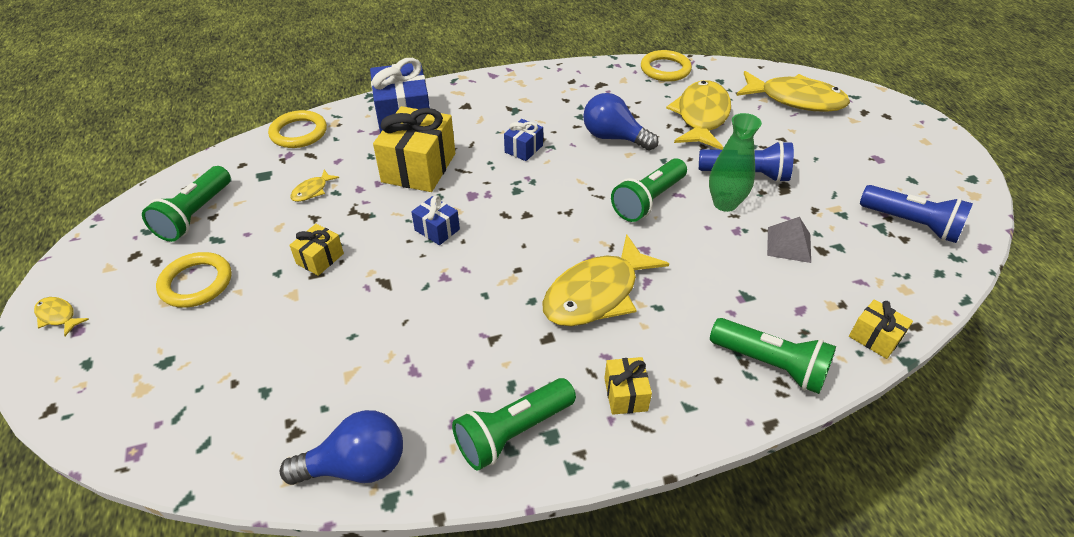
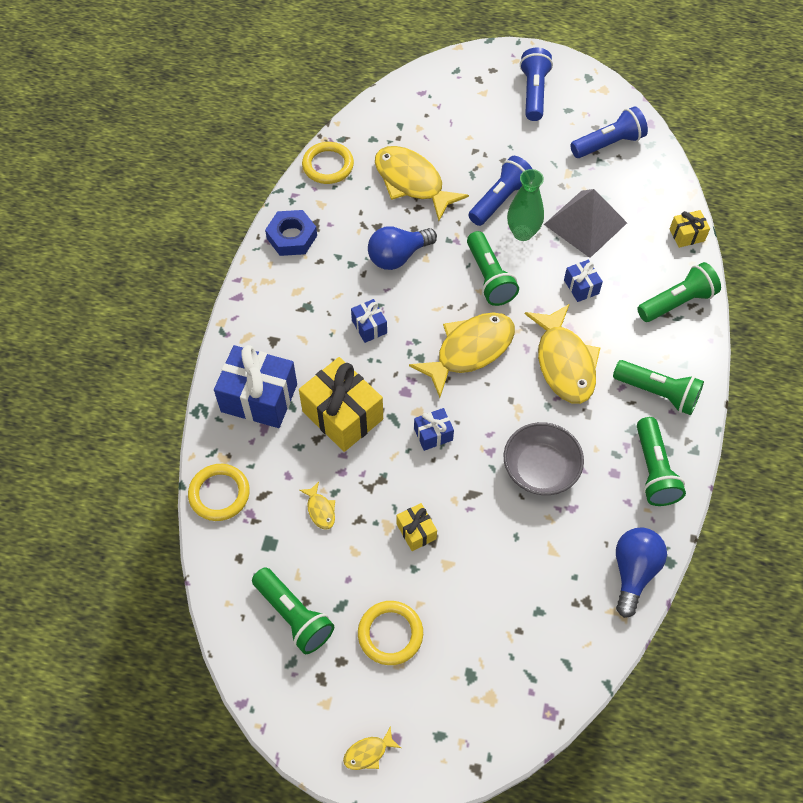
camera: 60 degrees left, 15 degrees up
(448, 324) = (540, 469): none -> grey bowl
(575, 78) = (292, 237): none -> blue nut
(625, 394) = (657, 393): yellow gift -> green flashlight
(705, 271) = (581, 287): none -> blue gift
(789, 244) = (585, 223): grey pyramid -> grey pyramid, size x1.78
(796, 100) = (434, 109): yellow fish -> yellow fish (470, 350)
(898, 150) = (534, 93): none -> blue flashlight

